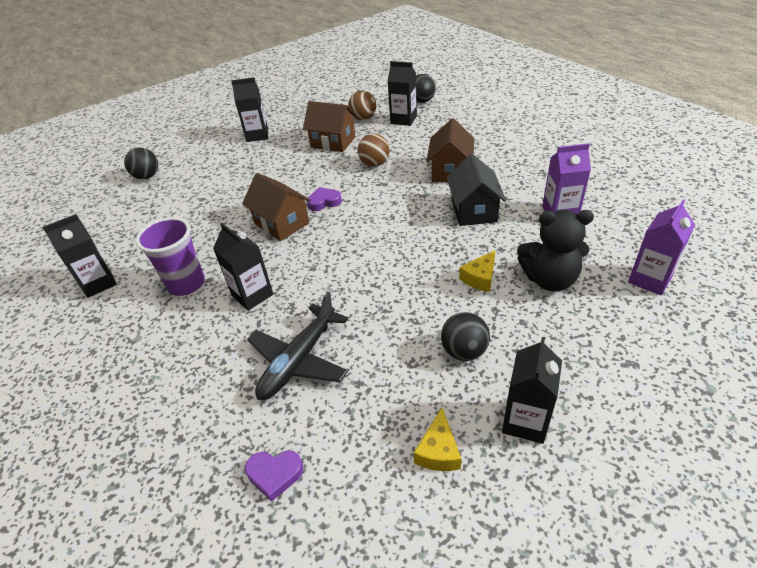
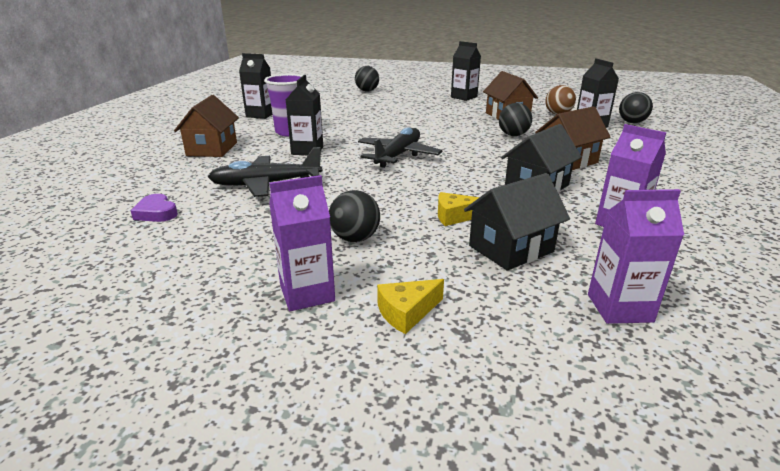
camera: 45 degrees right, 15 degrees down
(282, 223) = (389, 133): brown house -> brown house (212, 149)
(324, 202) = (436, 136): purple heart -> none
(337, 245) = (398, 156): none -> black plane
(374, 164) = (513, 135): brown ball -> black ball
(438, 451) = (232, 263): yellow cheese -> yellow cheese (407, 312)
(525, 421) = (307, 293): black carton -> purple carton
(549, 279) = (511, 249): black teddy bear -> black house

